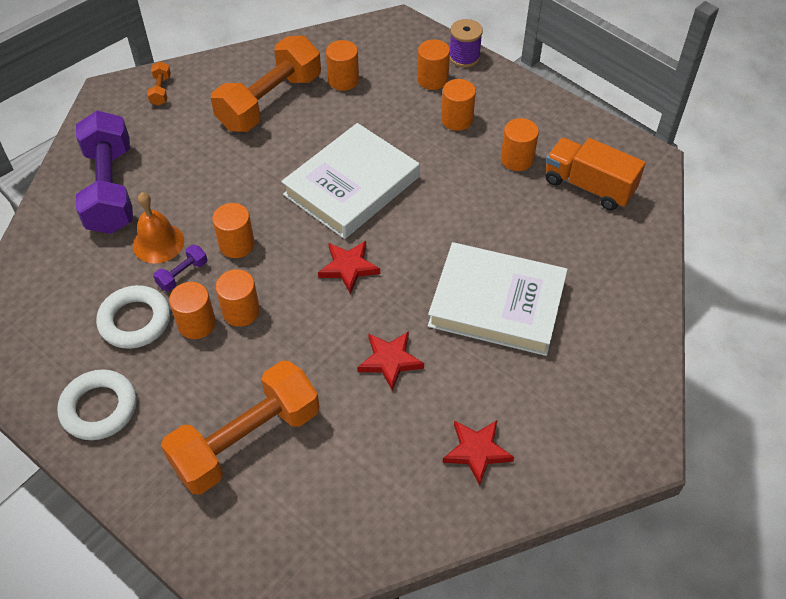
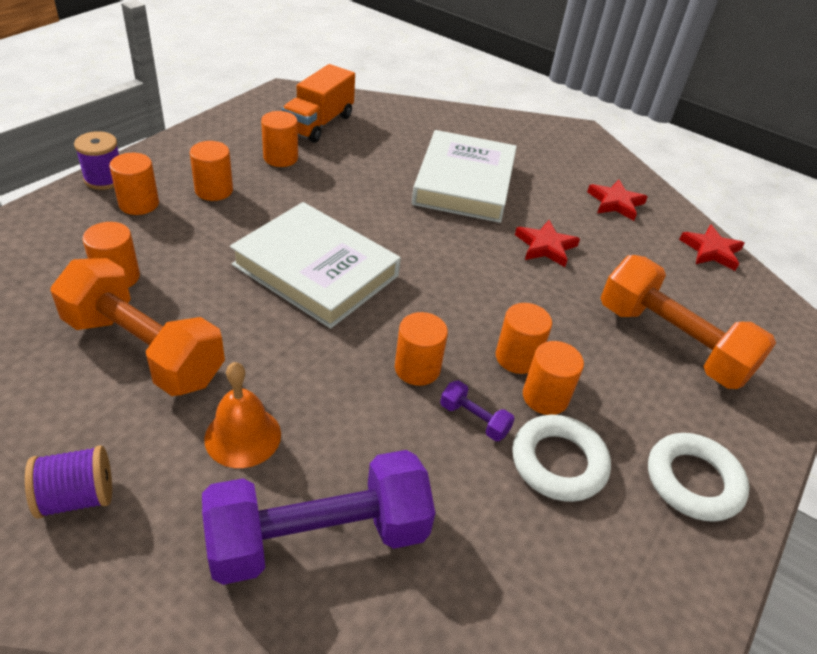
camera: 100 degrees left, 10 degrees down
(158, 243) = (424, 454): orange bell -> orange bell (243, 436)
(161, 90) = (77, 497): orange dumbbell -> purple spool
(348, 267) = (438, 273): red star -> red star (711, 251)

